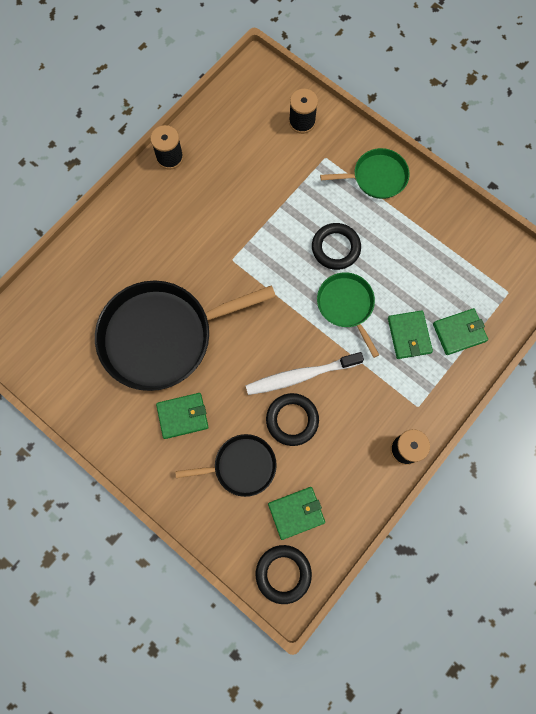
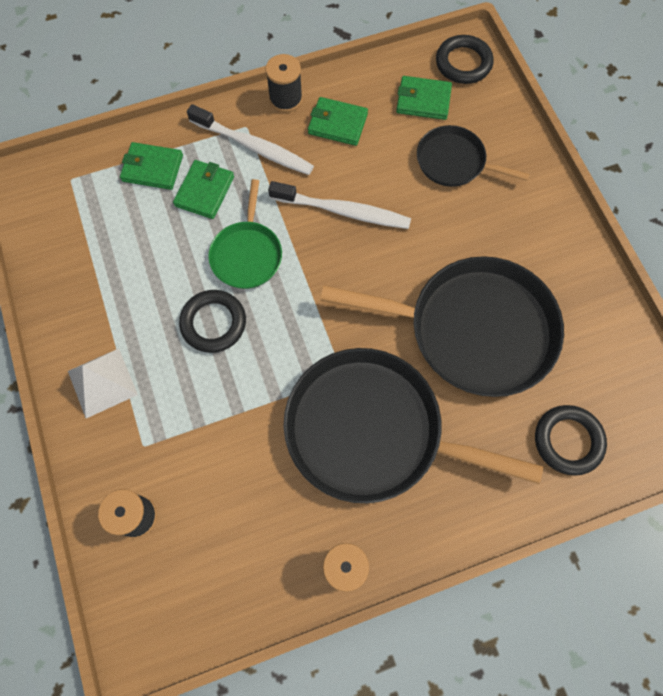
camera: 150 degrees left, 5 degrees down
(182, 416) = (491, 236): green wallet -> green wallet (337, 124)
(195, 236) = (371, 430): none -> black pan
(292, 420) = (378, 176): black ring -> black ring (568, 441)
(376, 177) = (102, 382): green pan -> white pyramid
(400, 392) = (254, 147): none -> white toothbrush

